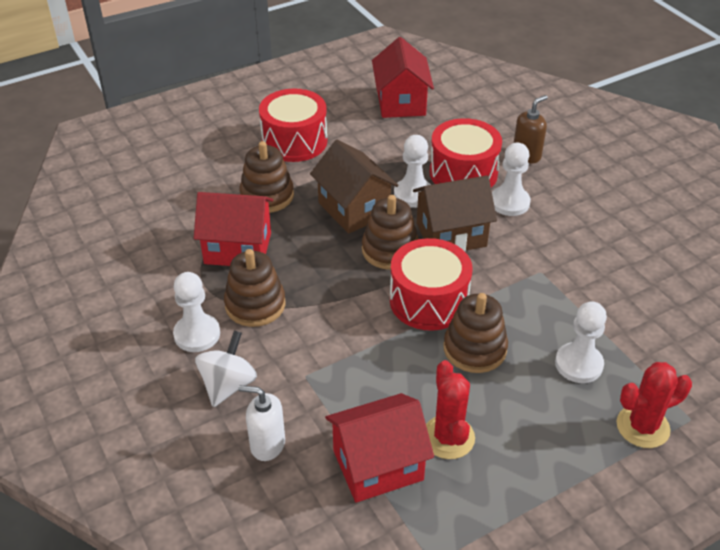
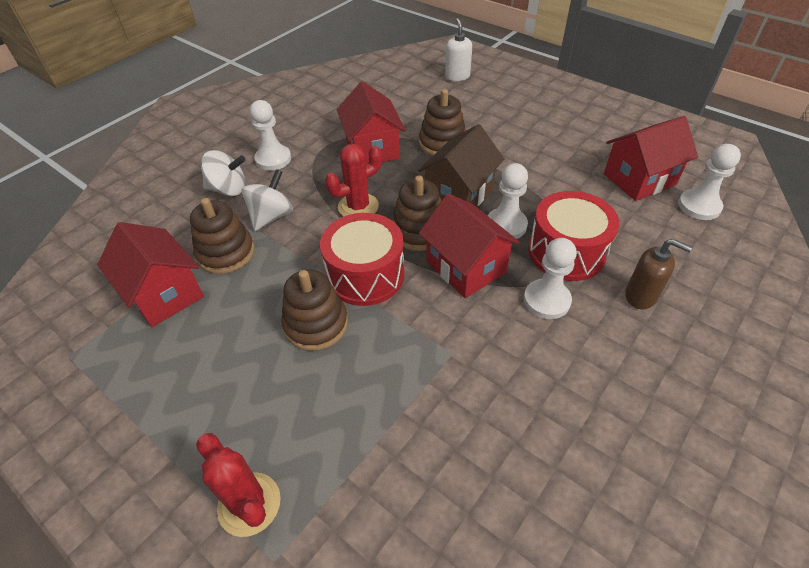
camera: 70 degrees right, 5 degrees up
(255, 305) = (315, 176): brown stacking toy -> brown stacking toy (226, 253)
(267, 444) = (175, 226): white soap dispenser -> white soap dispenser (457, 76)
(294, 141) = (522, 135): red drum -> none
(302, 354) = (271, 216): none -> white spinning top
(448, 437) = (202, 332): red cactus -> red cactus (358, 206)
(451, 234) = (466, 267): brown house -> red house
(578, 364) = (325, 419): white pawn -> white pawn (699, 206)

